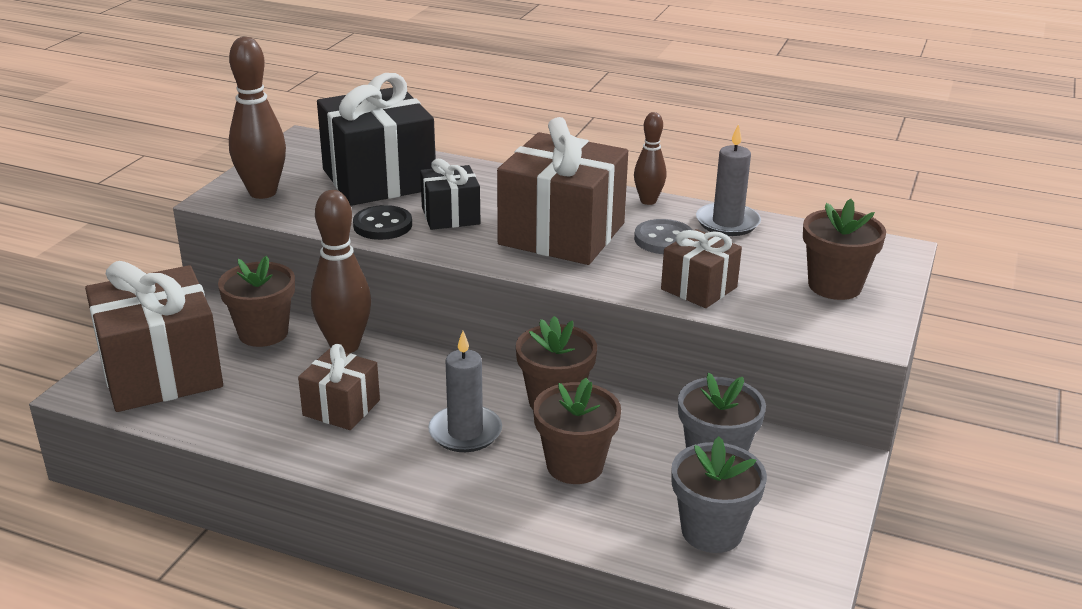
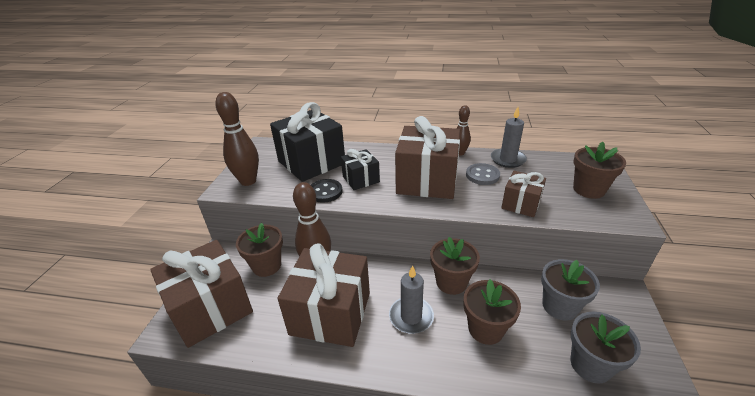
camera: 10 degrees left, 5 degrees up
(341, 408) = (330, 313): brown gift -> brown gift, size x1.90

